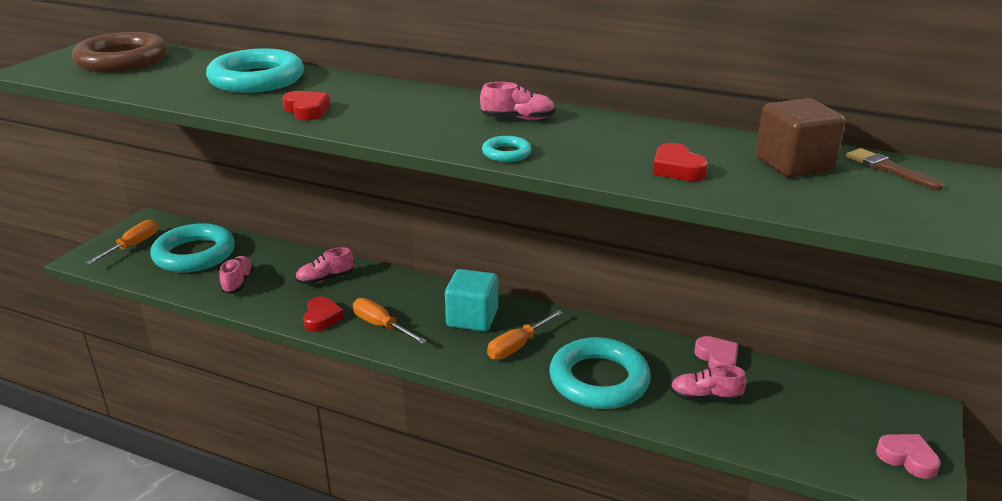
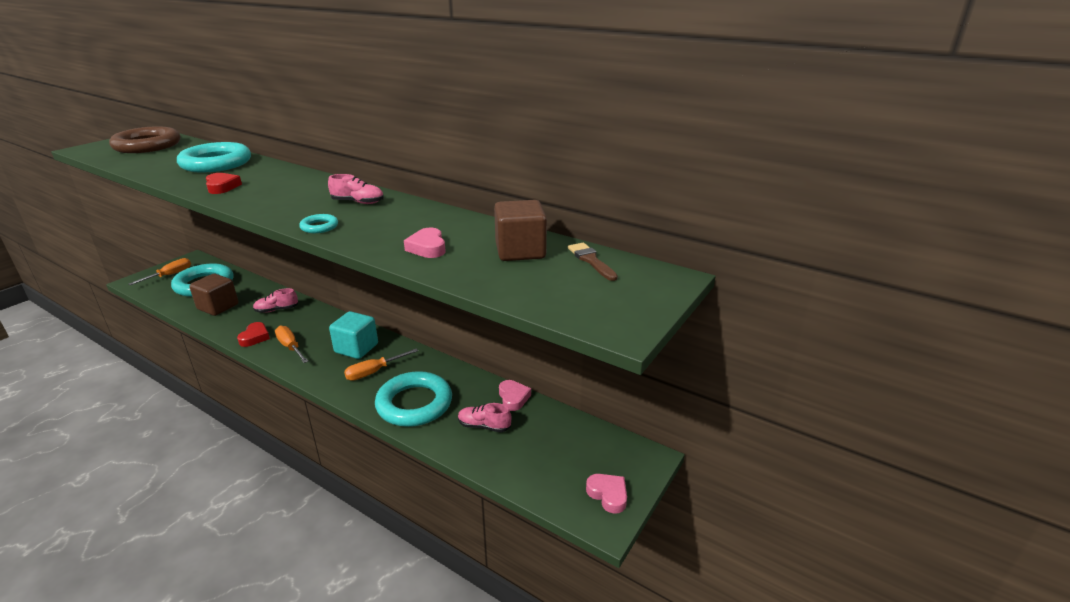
camera: 10 degrees right, 0 degrees up
(238, 282) = (218, 307): pink shoe -> brown cube
(676, 169) = (427, 248): red heart -> pink heart

